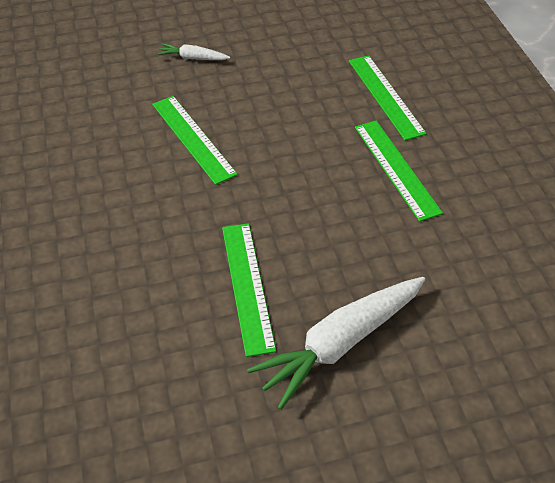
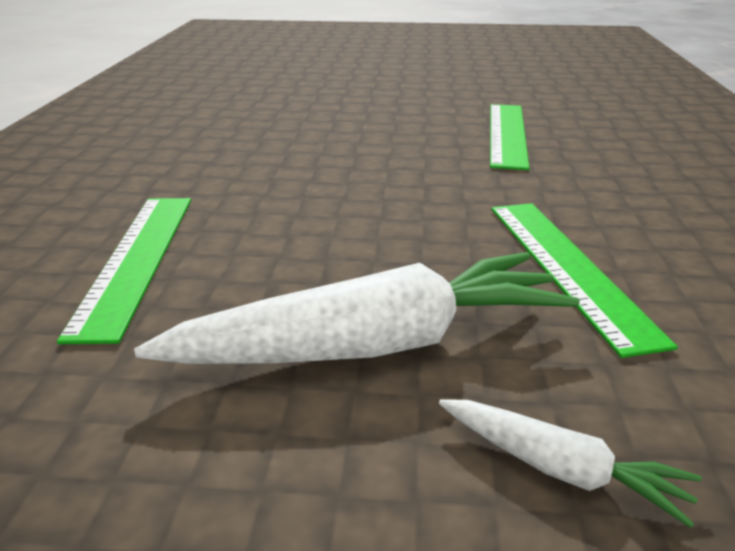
camera: 160 degrees left, 20 degrees down
(340, 343) = (427, 102): white carrot -> white carrot (374, 345)
(396, 168) = (242, 179): green ruler -> none

